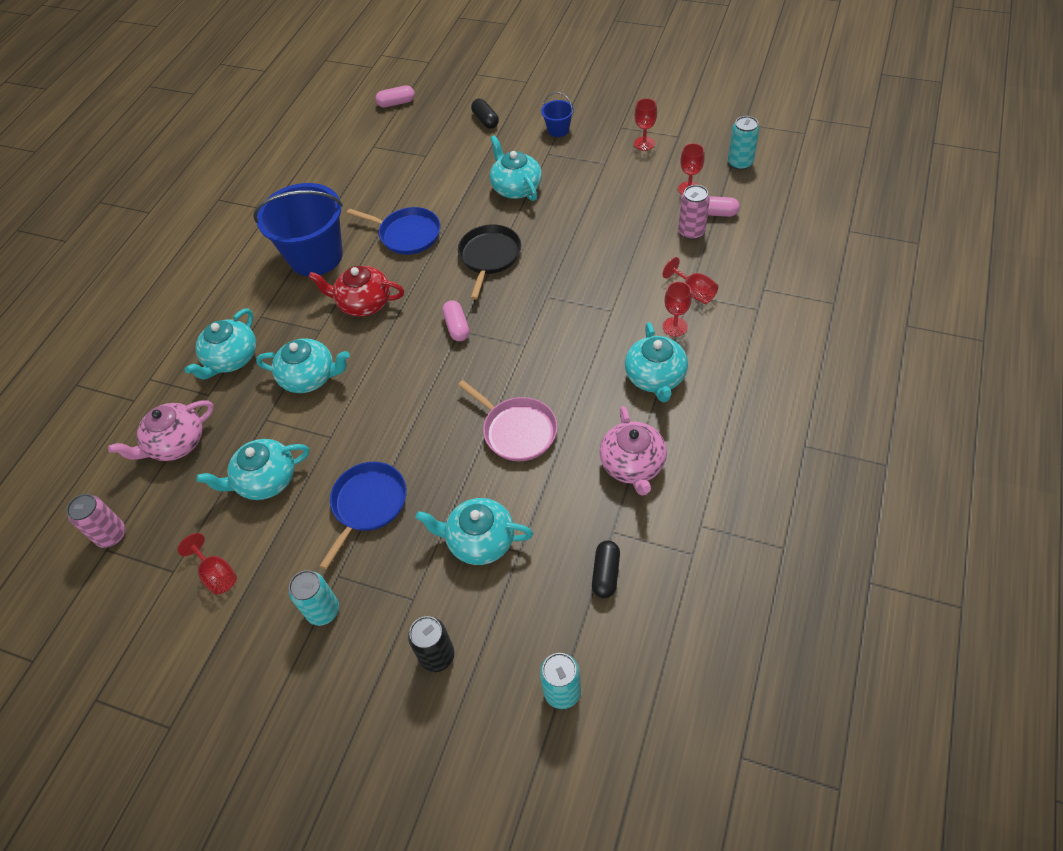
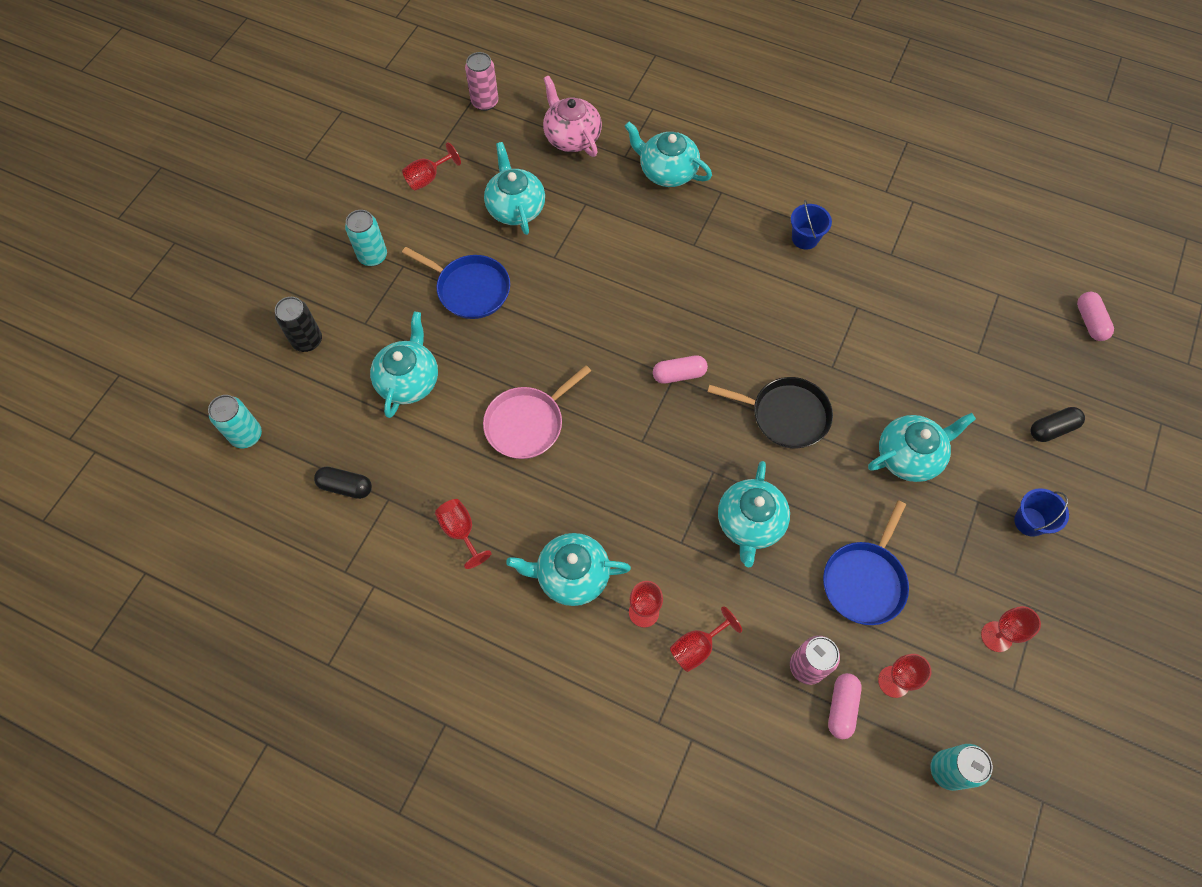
camera: 90 degrees right, 10 degrees up
(310, 377) = (631, 238): turquoise teapot -> turquoise teapot (750, 523)
(316, 256) = (805, 238): blue bucket -> blue bucket, size x0.44
(363, 303) = (727, 285): red teapot -> none
(407, 234) = (832, 329): blue pan -> blue pan (865, 581)
(633, 465) = (460, 531): pink teapot -> red goblet

